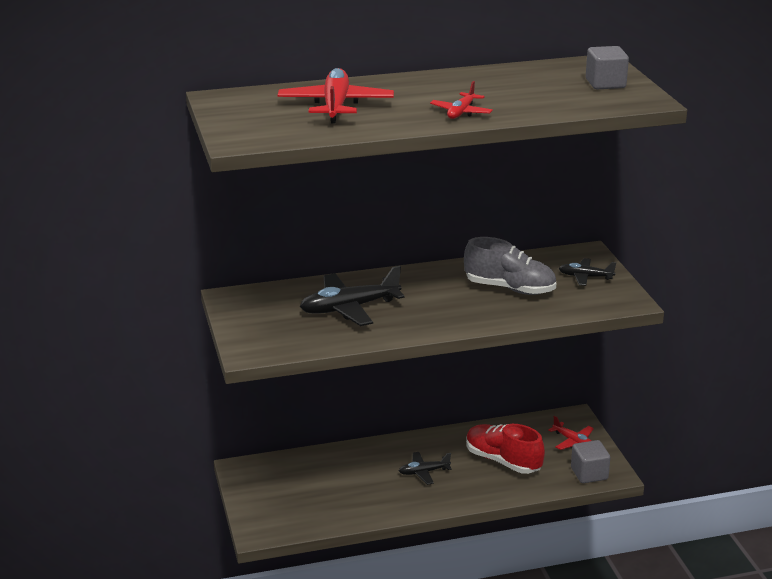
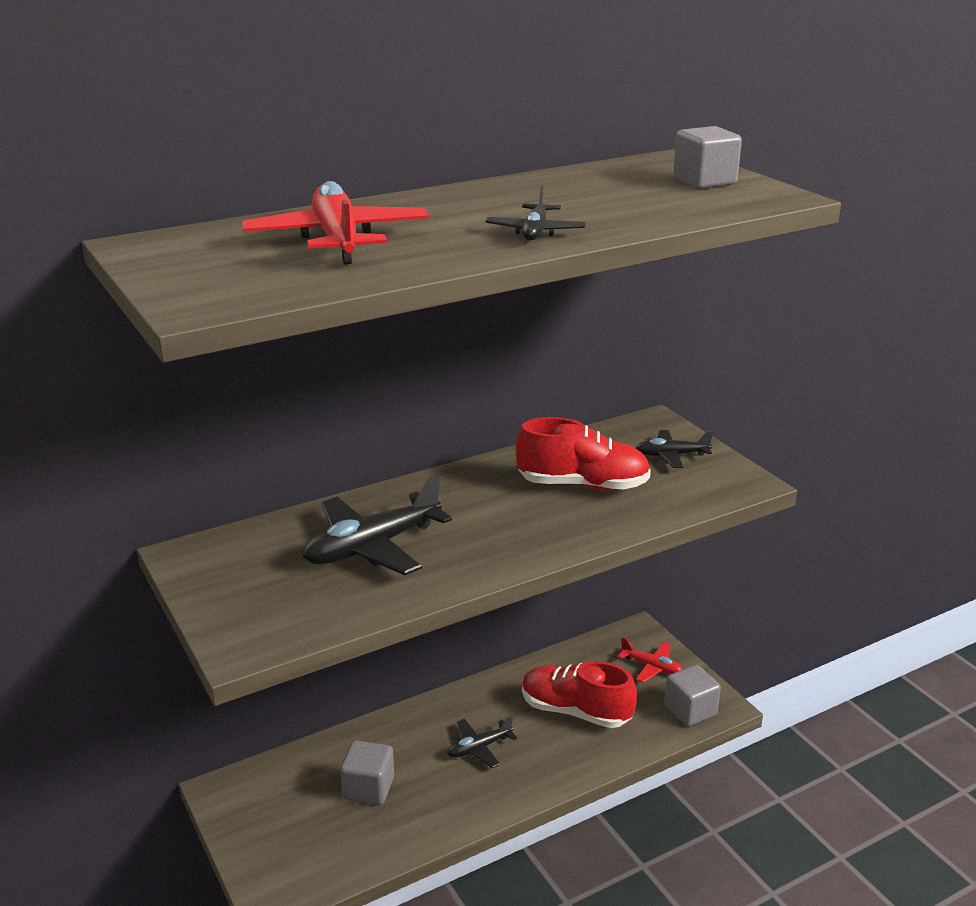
camera: 15 degrees left, 0 degrees up
(339, 483) = (368, 788): none -> grey cube
(461, 112) = (535, 232): red plane -> black plane
(510, 288) = (583, 485): grey shoe -> red shoe

